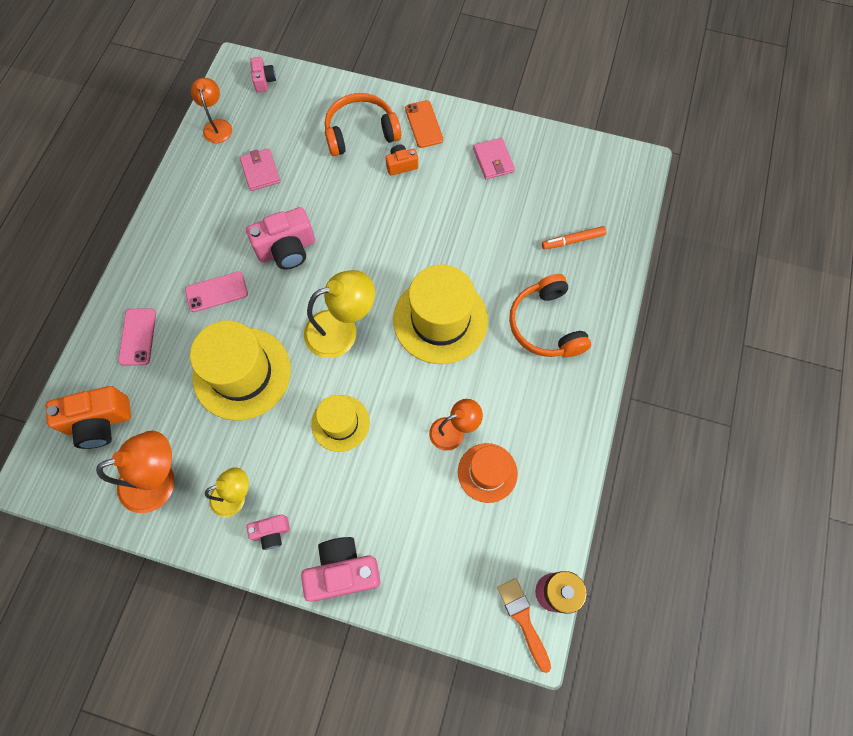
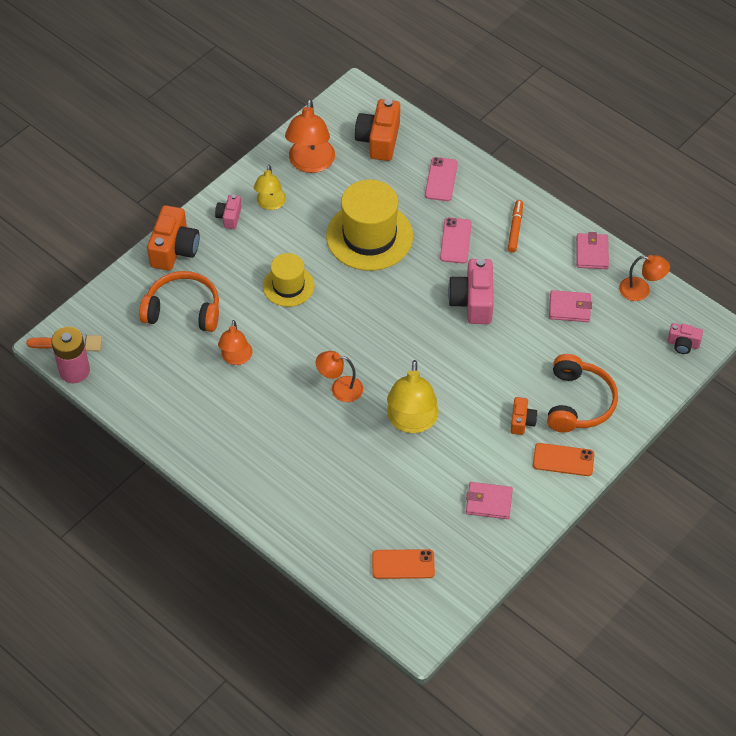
camera: 115 degrees right, 15 degrees down
(137, 337) = (441, 179): pink phone -> pink phone turned 75 degrees clockwise
(187, 175) = (592, 253): none -> pink wallet
(342, 330) = (370, 314): yellow lamp -> yellow lamp (411, 422)
(343, 571) = (174, 249): pink camera -> orange camera
(440, 320) = (340, 388): yellow hat -> orange lamp
(487, 472) = (188, 367): orange hat -> none
(545, 325) = (289, 466): orange headphones -> orange headphones (183, 310)
(573, 240) = (362, 529): orange marker -> orange marker (515, 229)
(586, 198) = (403, 564): none -> orange phone

